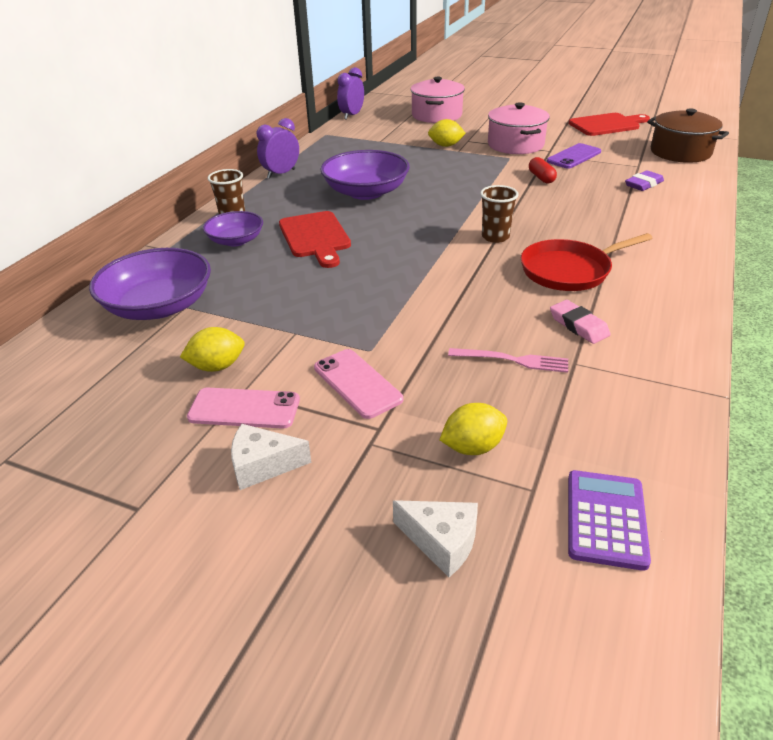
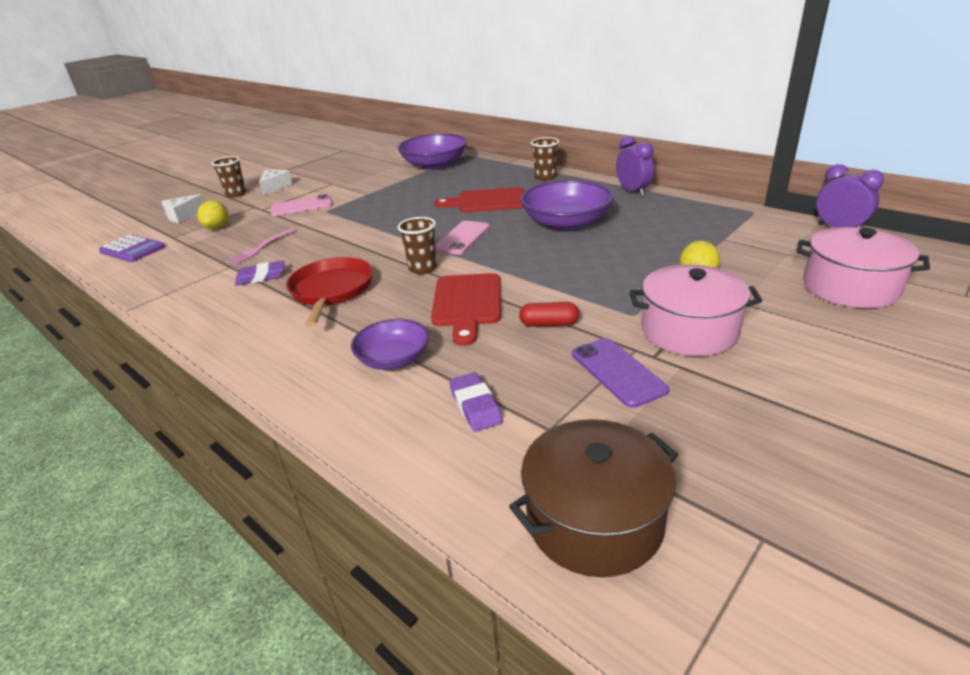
camera: 110 degrees right, 5 degrees down
(217, 366) = (359, 178): yellow lemon -> none
(236, 240) = (504, 179): purple bowl -> purple bowl (393, 359)
(244, 408) = (317, 184): pink phone -> pink phone (462, 238)
(306, 515) = (236, 194): none -> brown cup
(578, 325) = (261, 277): pink eraser -> purple eraser
(607, 125) = (800, 472): red cutting board -> red cutting board (467, 303)

